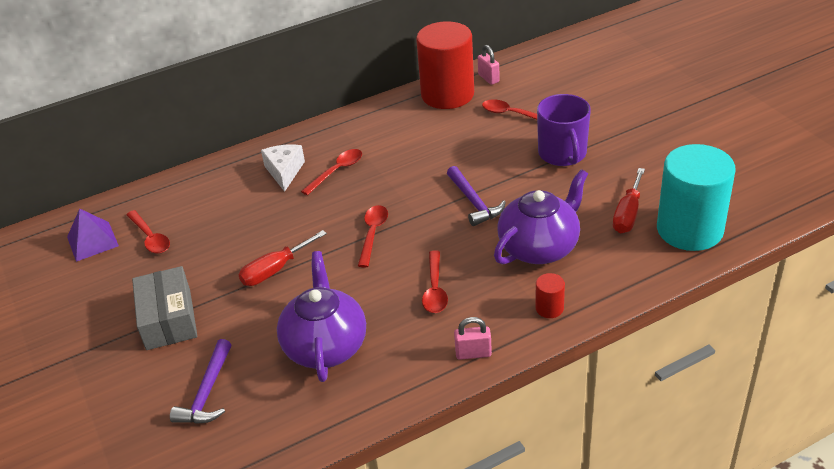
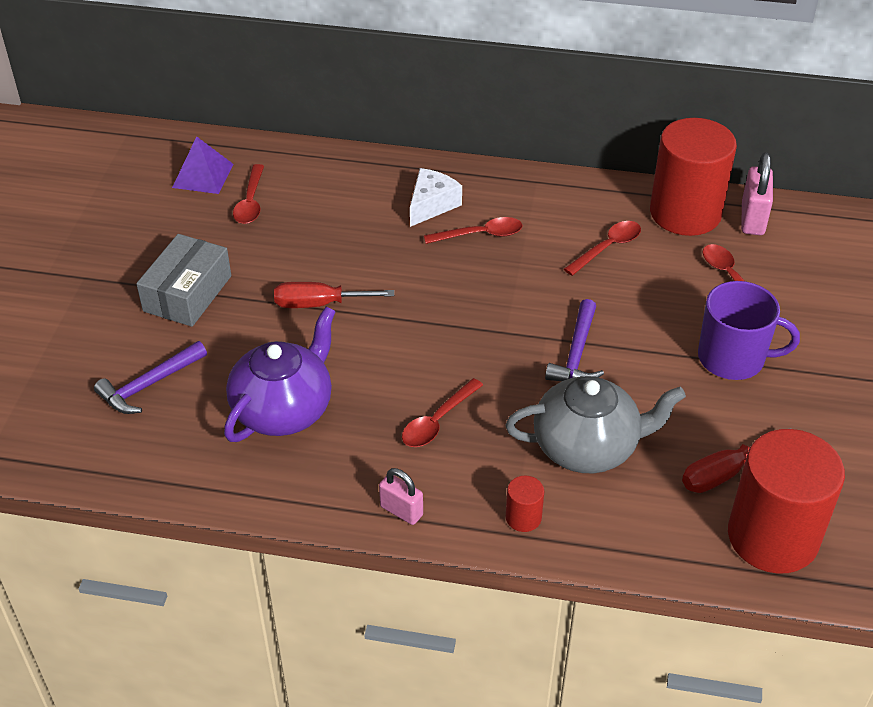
camera: 35 degrees right, 5 degrees up
(373, 234) = (442, 324): red spoon -> red spoon (607, 248)
(488, 78) = (752, 219): pink padlock -> pink padlock, size x1.52
(539, 247) = (587, 447): purple teapot -> grey teapot
(562, 154) = (733, 358): purple mug -> purple mug turned 105 degrees counterclockwise
(689, 230) = (772, 537): turquoise cylinder -> red cylinder

